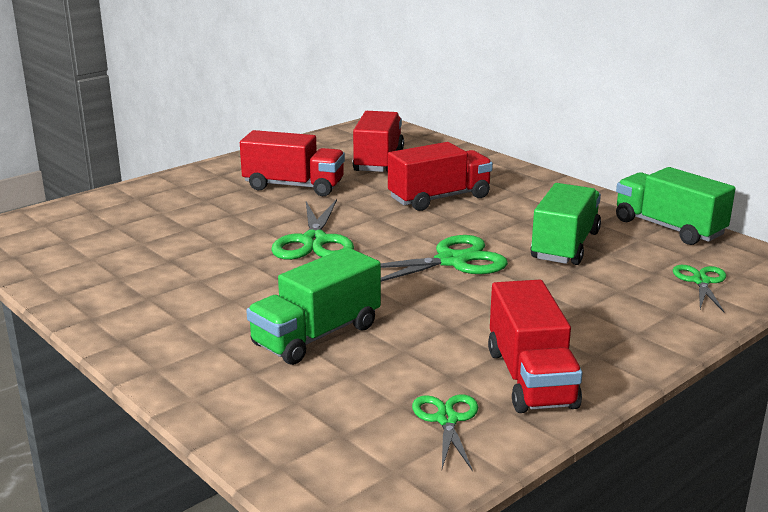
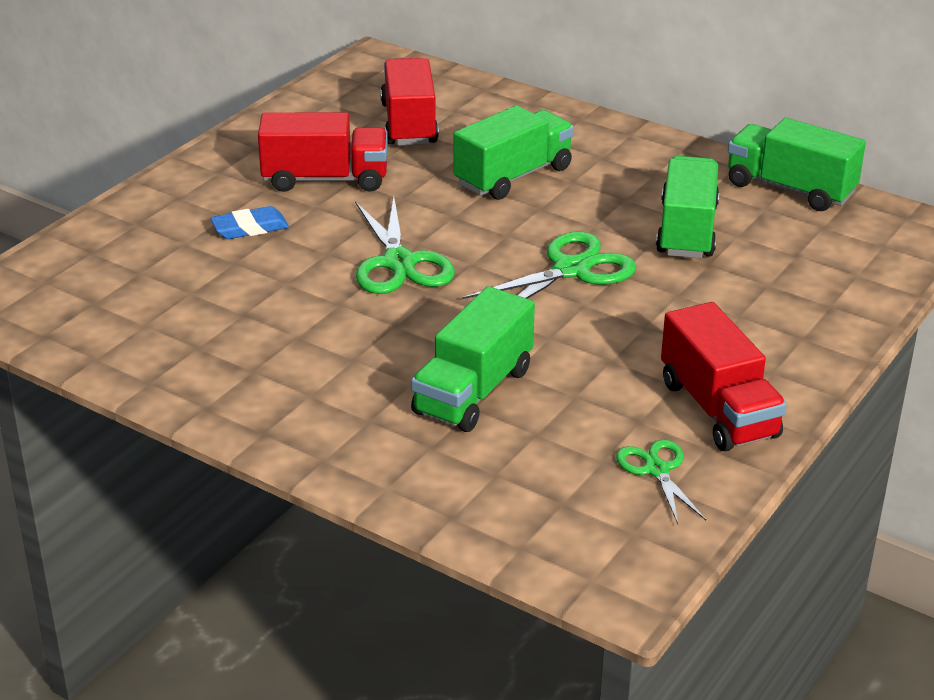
camera: 15 degrees left, 10 degrees up
(216, 209) = (250, 228): none -> blue eraser
(439, 198) = (513, 176): red truck -> green truck
(701, 281) = (846, 261): green scissors -> none

